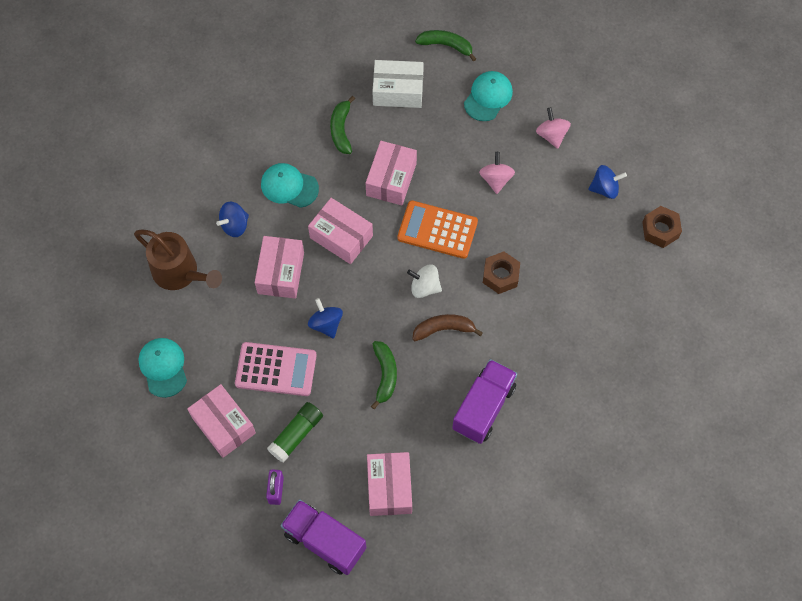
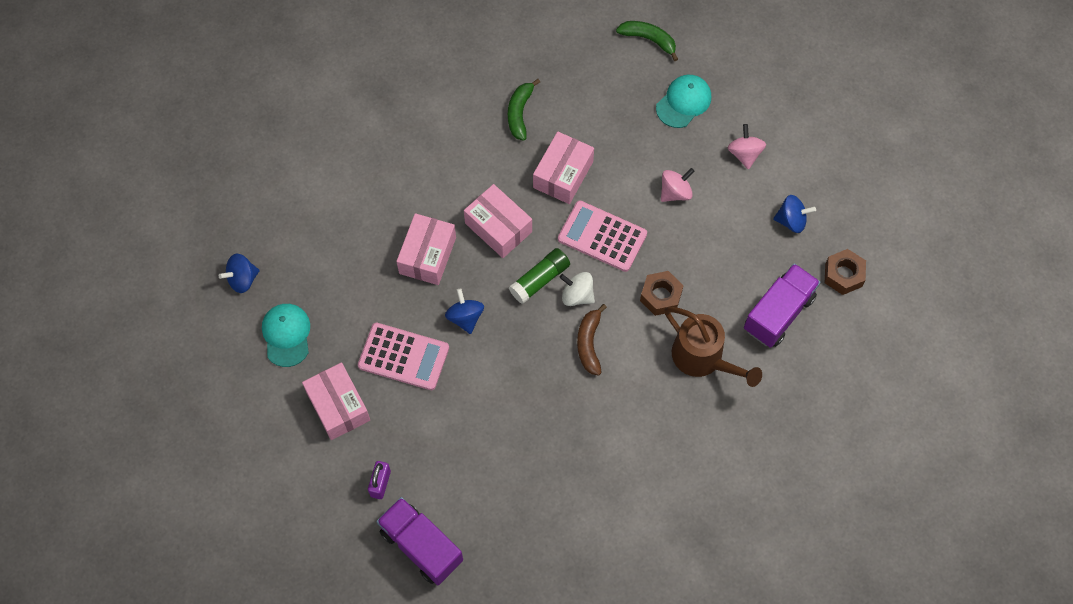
camera: 10 degrees right, 0 degrees up
(180, 273) = (322, 239): brown watering can -> brown watering can (703, 359)
(235, 225) = (388, 197): blue spinning top -> blue spinning top (242, 279)
(289, 186) = (453, 165): turquoise cap -> none
(296, 435) = (412, 429): green glue stick -> green glue stick (539, 280)
(385, 375) = (517, 382): green banana -> none
(389, 487) = (500, 501): pink box -> none
(398, 91) = (588, 81): white box -> none
(437, 230) = (602, 236): orange calculator -> pink calculator
(444, 329) = (589, 343): brown banana -> brown banana turned 90 degrees counterclockwise
(483, 407) = (616, 434): purple truck -> purple truck (778, 313)
(496, 179) = (675, 192): pink spinning top -> pink spinning top turned 45 degrees clockwise

